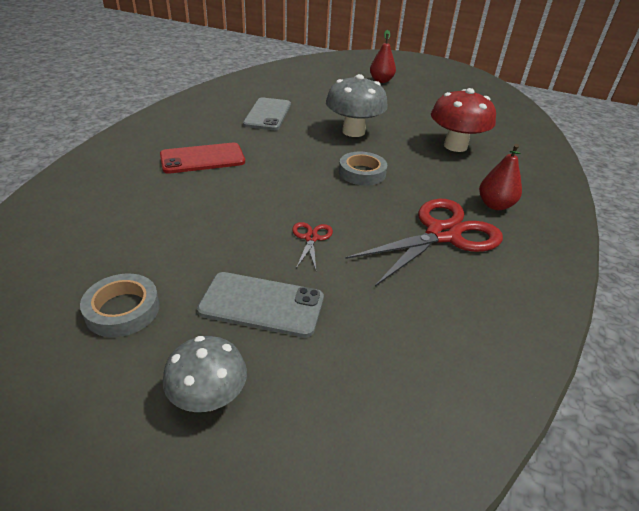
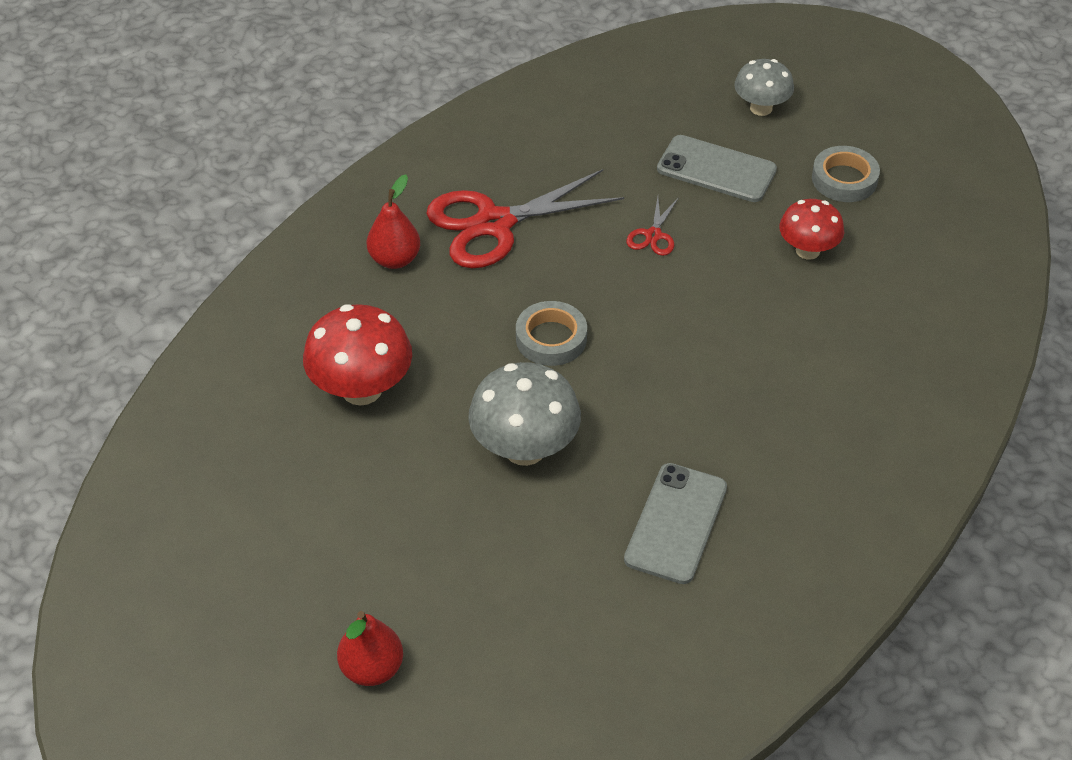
camera: 165 degrees left, 10 degrees up
(176, 239) = (807, 250): none -> red mushroom
(202, 159) = (791, 394): red phone -> none

